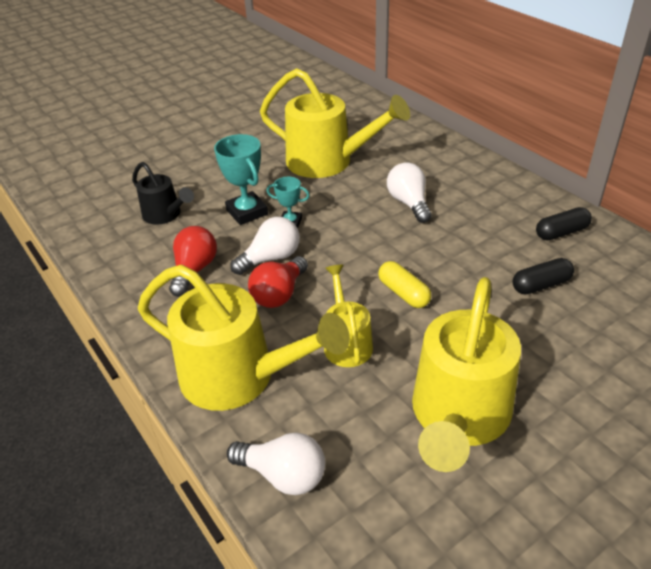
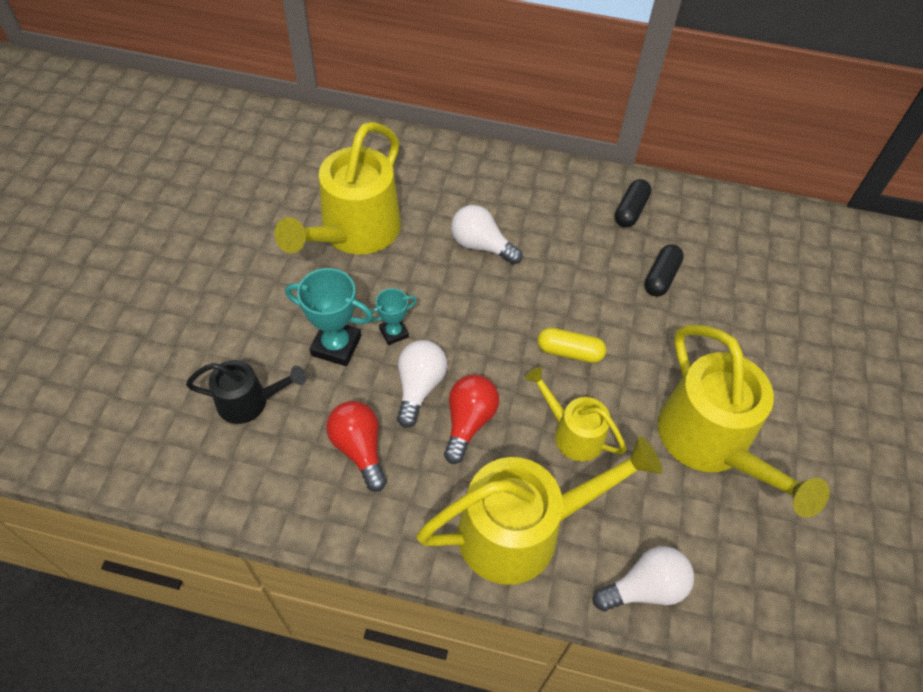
camera: 45 degrees left, 15 degrees up
(279, 294) = (468, 422): red light bulb -> red light bulb turned 150 degrees counterclockwise
(328, 162) = (354, 233): yellow watering can -> yellow watering can turned 135 degrees clockwise

